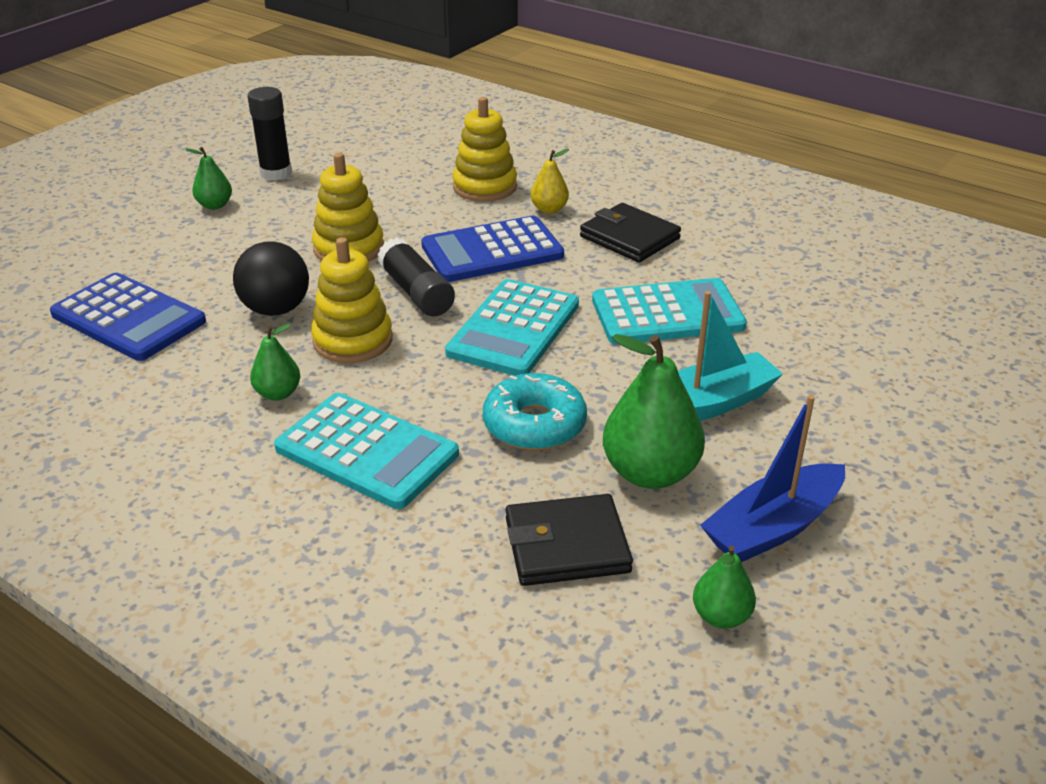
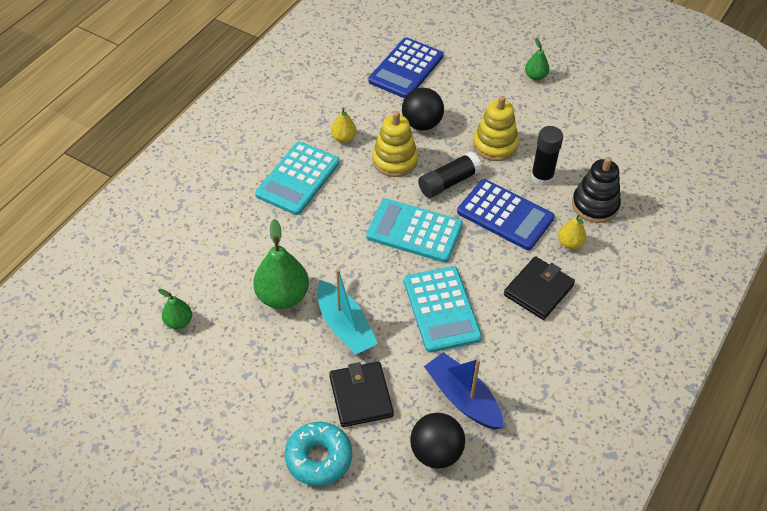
camera: 85 degrees right, 15 degrees up
(276, 173) = (586, 96): black glue stick -> black glue stick (542, 177)
(278, 393) = (343, 138): green pear -> yellow pear
(485, 187) = (595, 205): yellow stacking toy -> black stacking toy
(492, 251) = (505, 215): blue calculator -> blue calculator turned 150 degrees clockwise
(534, 424) = (322, 245): turquoise donut -> turquoise donut (319, 458)
(566, 545) = (228, 261): black wallet -> black wallet (361, 396)
(773, 527) = (239, 349): blue boat -> blue boat (463, 398)
(909, 332) = (436, 452): none -> black ball

